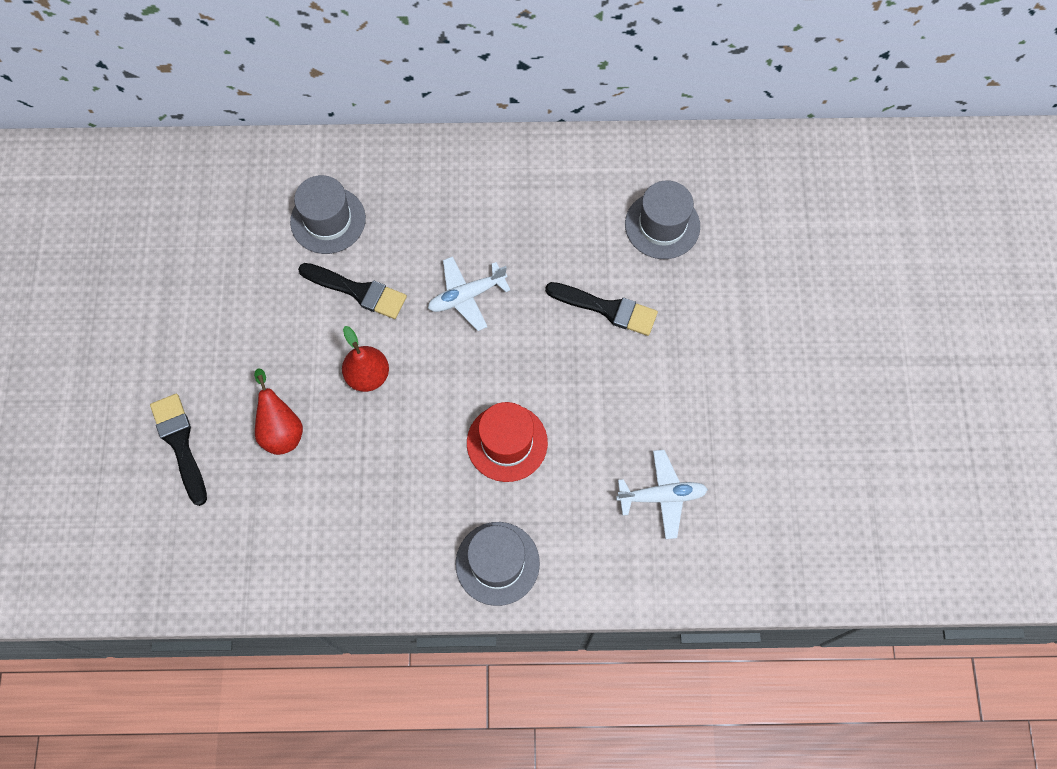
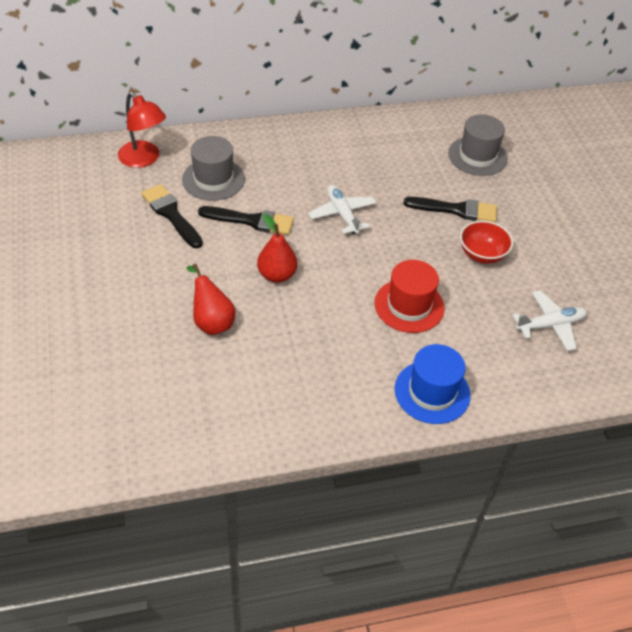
camera: 15 degrees left, 20 degrees down
(180, 444) = (122, 343): black brush -> black brush (171, 214)
(253, 177) = (144, 159): none -> red lamp
(467, 296) = (342, 214): white plane -> white plane turned 105 degrees clockwise
(497, 563) = (432, 392): grey hat -> blue hat
(616, 381) = (482, 254): none -> red bowl

